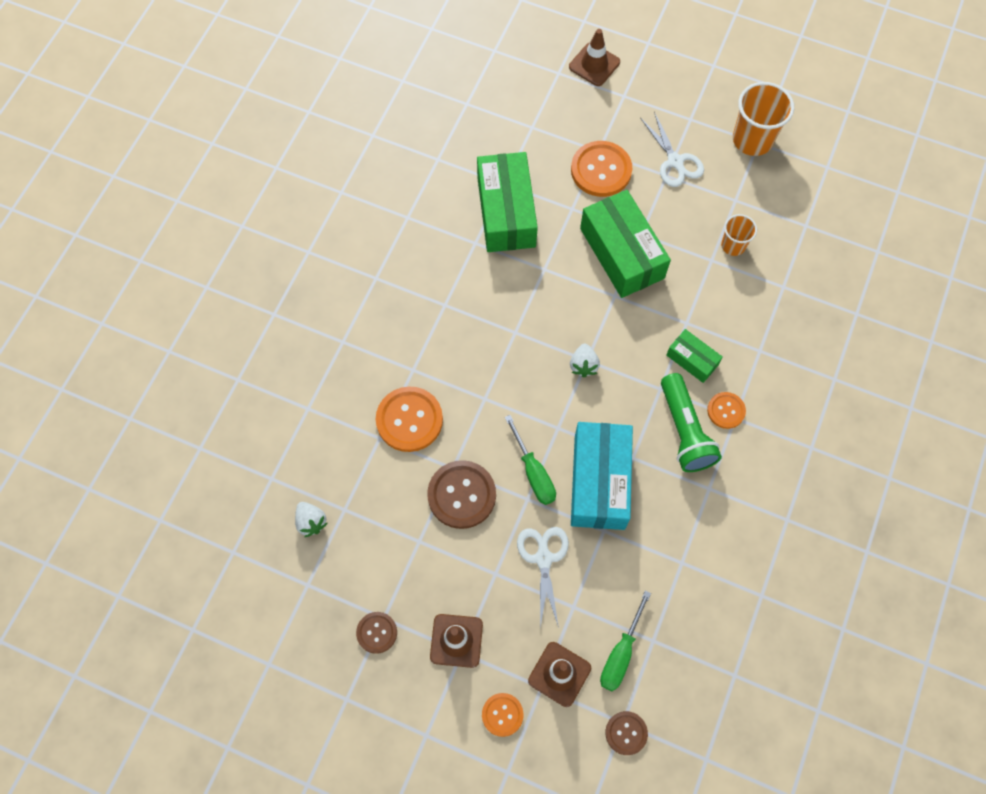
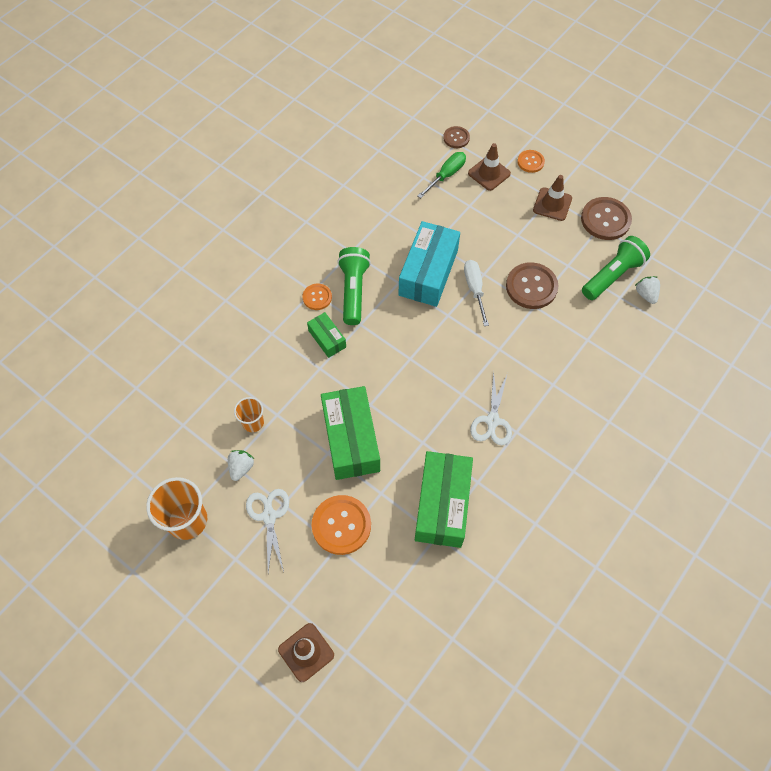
camera: 165 degrees left, 5 degrees down
(358, 540) = (612, 275): none -> green flashlight
(377, 632) = (605, 220): brown button -> brown button, size x1.77
(409, 420) = (562, 347): orange button -> none
(534, 473) = (474, 289): green screwdriver -> white screwdriver
(543, 559) = (482, 236): white scissors -> white scissors (492, 420)
(583, 365) = (414, 355): white strawberry -> white strawberry (241, 468)

